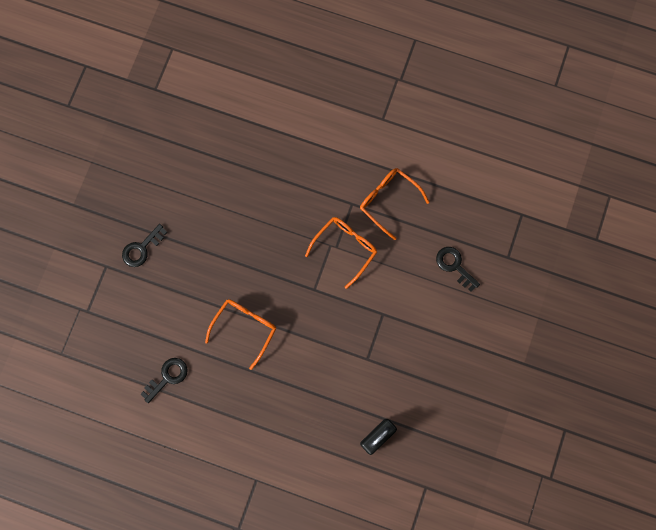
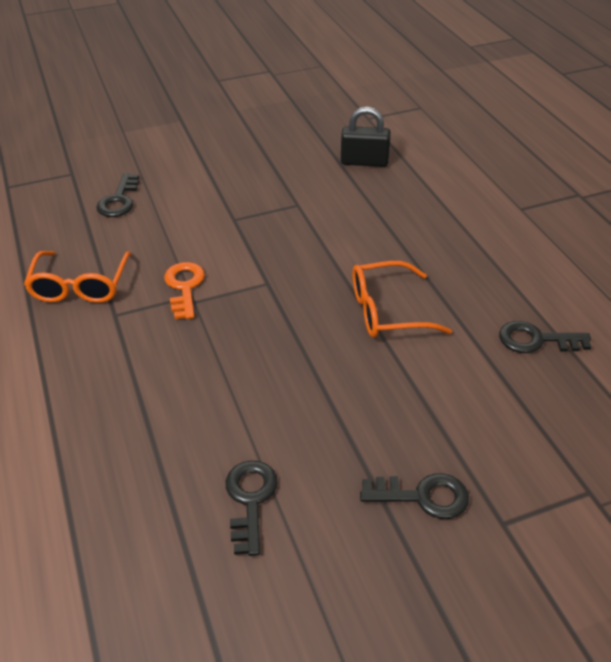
camera: 130 degrees left, 35 degrees down
(196, 186) = (250, 500): none -> black key
(345, 248) = (184, 287): orange glasses -> orange key

